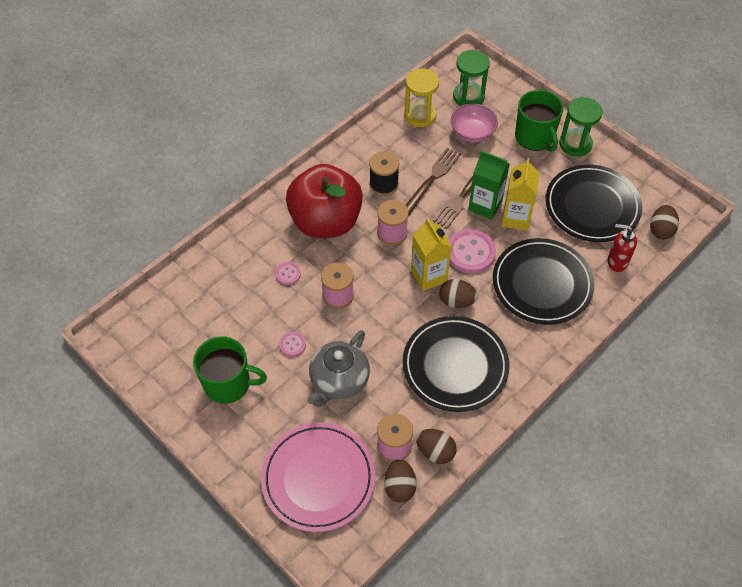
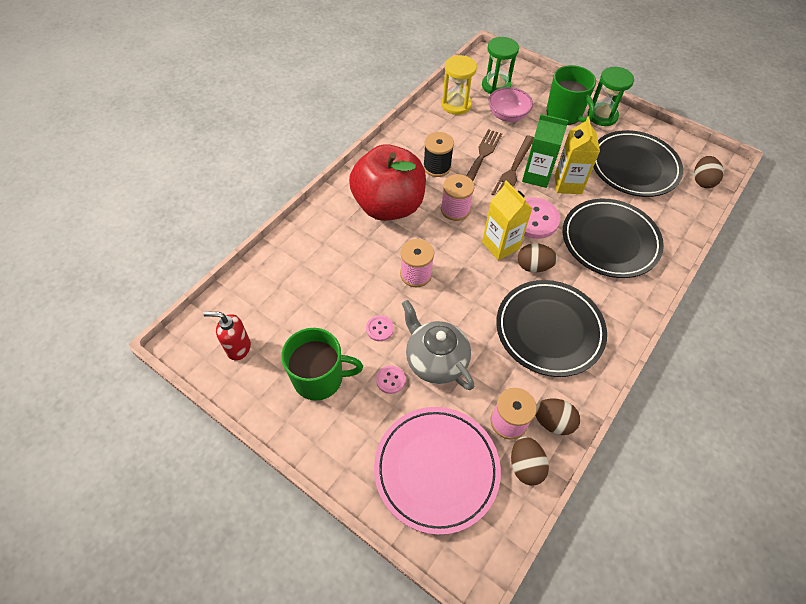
camera: 10 degrees left, 0 degrees up
(288, 274) = (361, 259): pink button -> pink button (390, 380)
(339, 381) = (435, 360): grey teapot -> grey teapot turned 120 degrees clockwise
(616, 262) = (672, 213): red soap dispenser -> red soap dispenser (238, 348)

